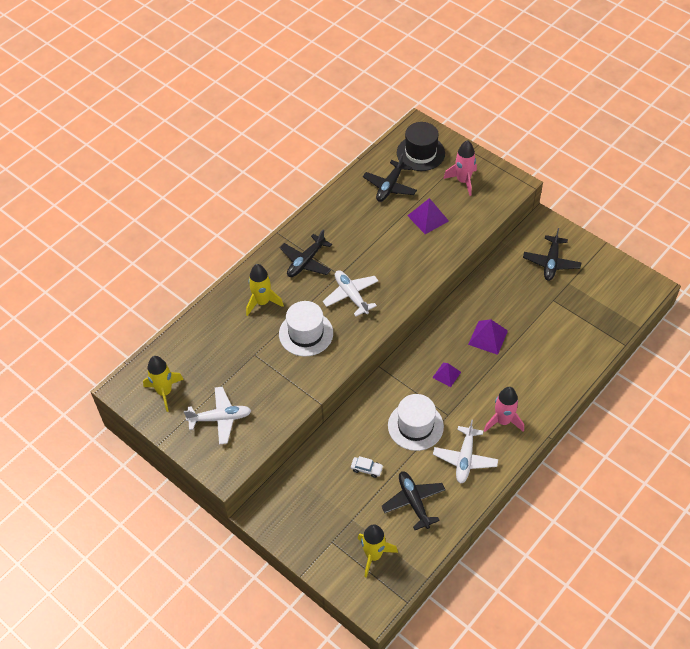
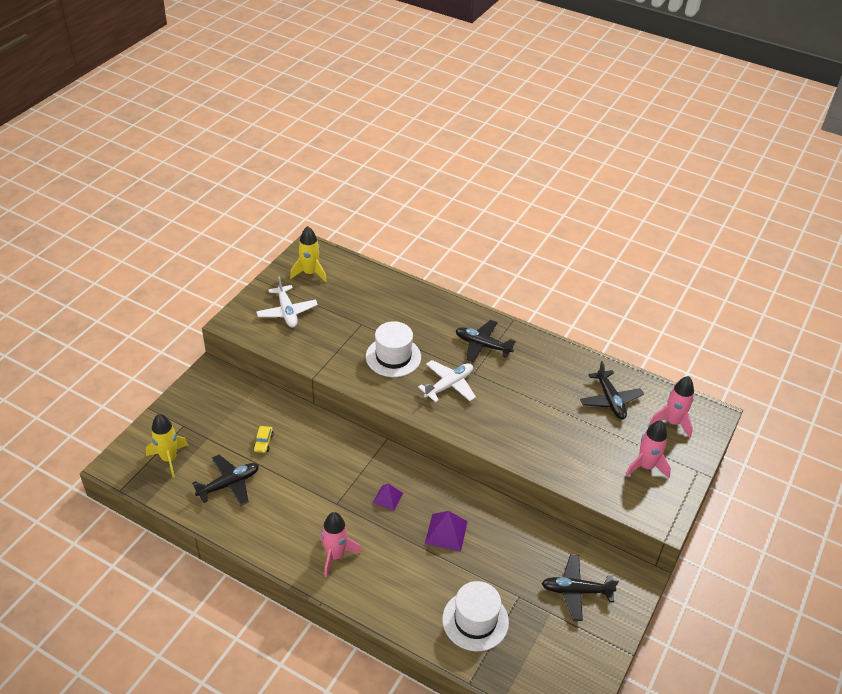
camera: 75 degrees right, 10 degrees down
(262, 302) = (423, 321): yellow rocket -> none
(366, 469) = (263, 442): white car -> yellow car
(389, 186) = (610, 400): black plane -> black plane turned 120 degrees counterclockwise
(415, 426) = (318, 477): white hat -> white hat (475, 620)
(420, 153) = (672, 422): black hat -> pink rocket
(428, 218) = (576, 438): purple pyramid -> none
(465, 459) = (283, 524): white plane -> none

